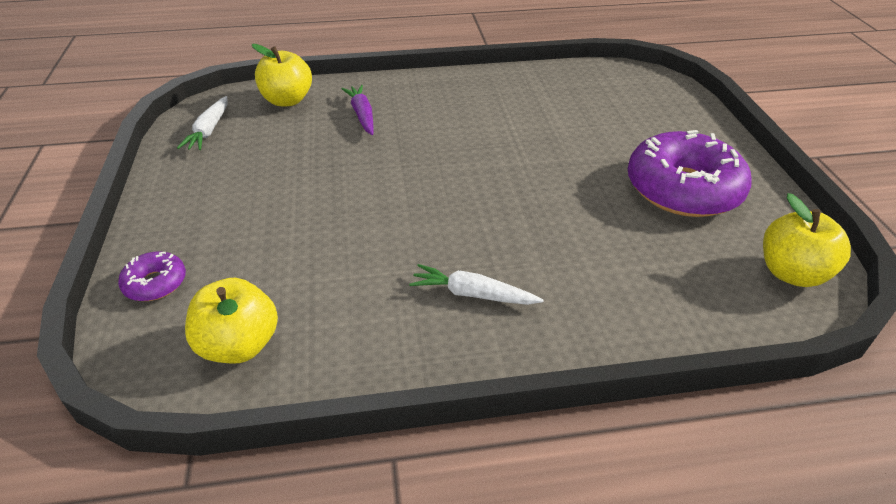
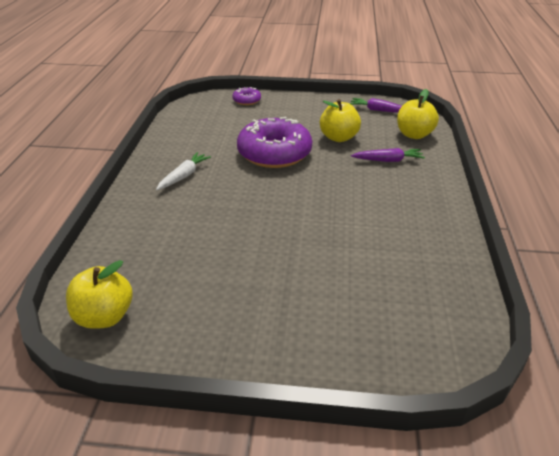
camera: 105 degrees right, 5 degrees down
(209, 130) = (378, 110): white carrot -> purple carrot
(239, 345) = (195, 117): yellow apple -> yellow apple (338, 137)
(683, 189) = (230, 297): purple donut -> purple donut (274, 153)

